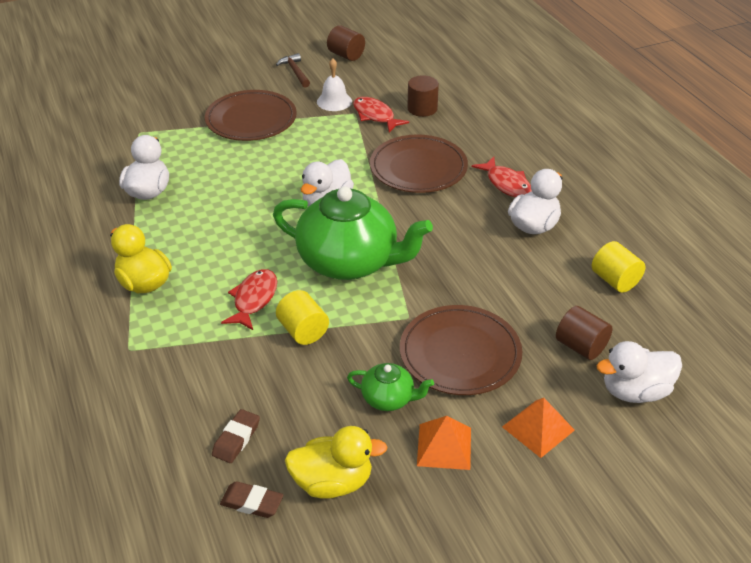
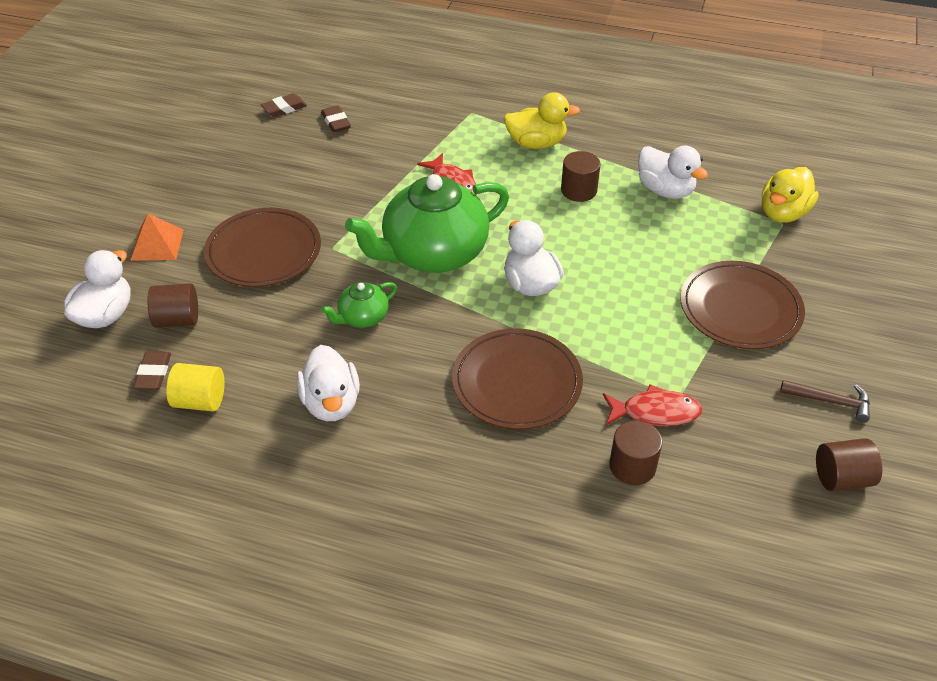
camera: 130 degrees right, 5 degrees up
(191, 230) = (579, 190): none -> brown cylinder
(303, 331) = (389, 190): yellow cylinder -> none
(333, 482) = (253, 141): yellow duck -> yellow duck (783, 213)
(334, 101) = (722, 396): white bell -> none
(389, 398) = (276, 195): green teapot -> green teapot (362, 317)
(444, 446) = (209, 196): orange pyramid -> none
(506, 184) = (413, 433): red fish -> none
(632, 319) = (153, 373): none -> brown eraser

